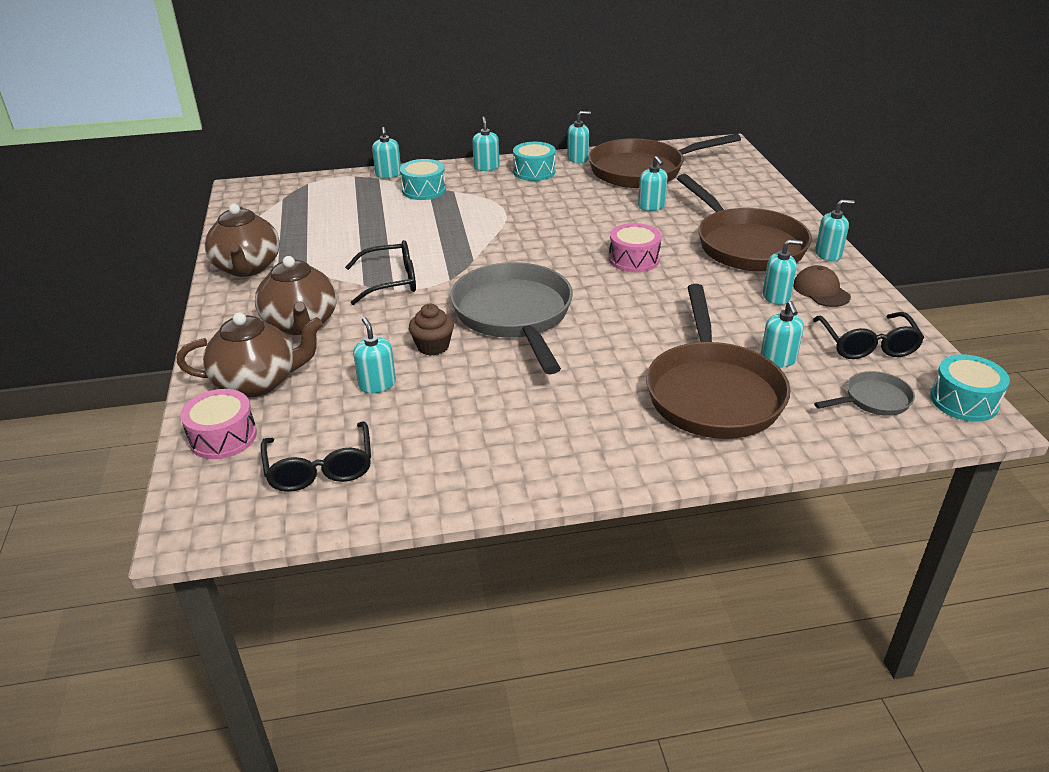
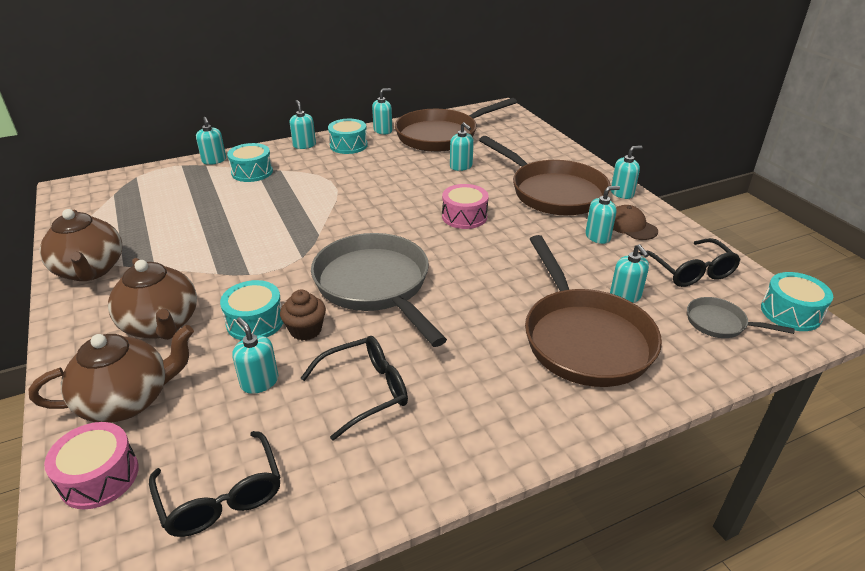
camera: 15 degrees left, 0 degrees up
(387, 333) = (255, 322): none -> turquoise drum
(390, 281) = (244, 266): black glasses -> black glasses (364, 391)
(873, 400) = (720, 323): grey pan -> grey pan turned 120 degrees counterclockwise

